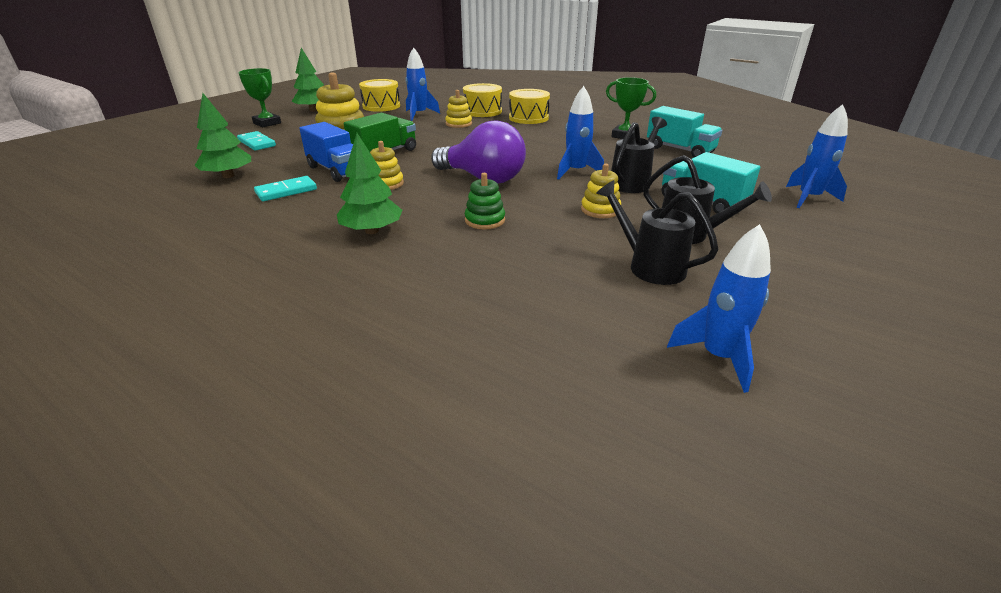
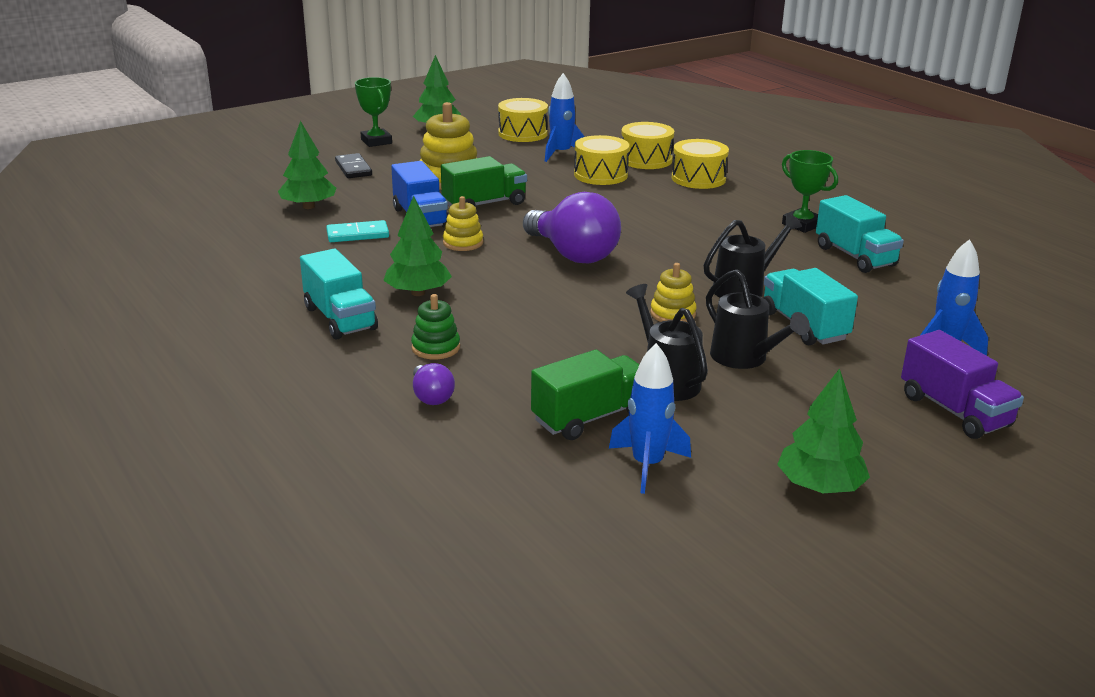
camera: 20 degrees right, 5 degrees down
(257, 143) = (353, 168): turquoise domino -> black domino
(307, 269) = (340, 318): none -> turquoise truck
(452, 333) = (431, 397): none -> purple light bulb
(458, 124) = (600, 175): yellow stacking toy -> yellow drum
(485, 220) = (537, 302): green stacking toy -> green stacking toy (436, 348)
(576, 172) = (689, 264): blue rocket -> none
(620, 318) = (590, 417): none -> green truck
(876, 339) = (820, 487): none -> green tree
(877, 245) = (954, 411): none -> purple truck

